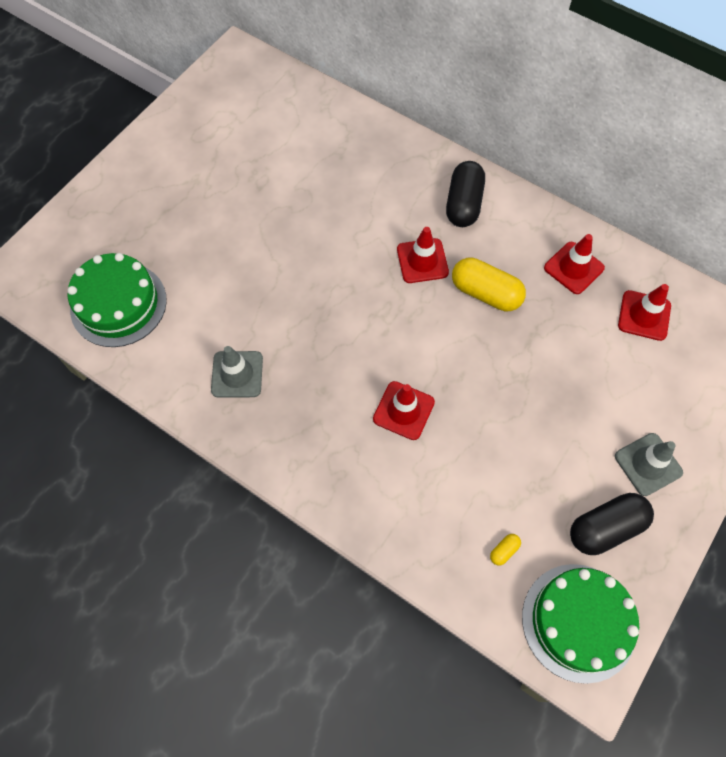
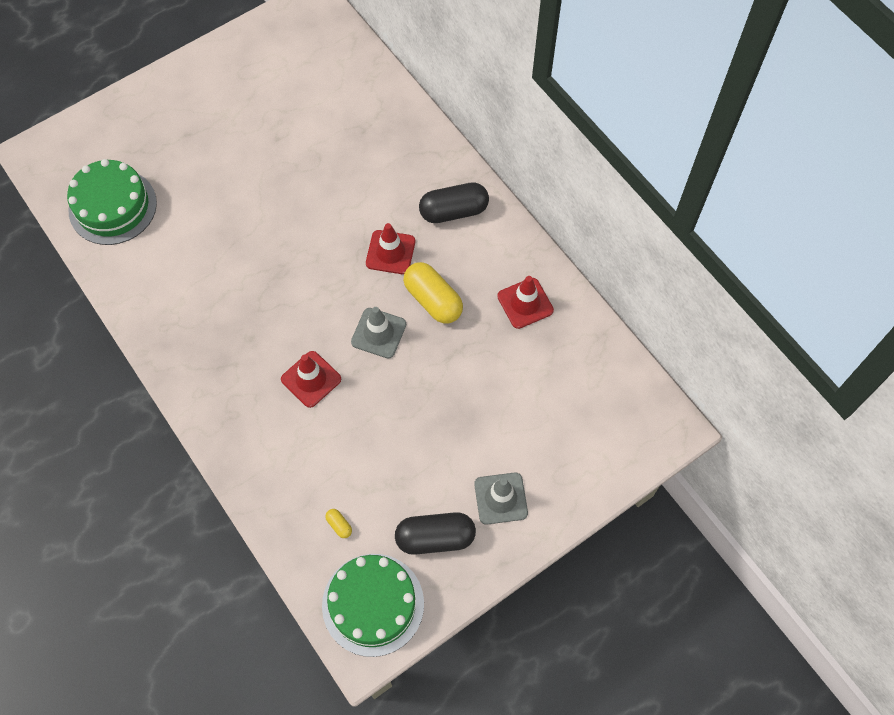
camera: 20 degrees right, 0 degrees up
(237, 374) = (185, 300): grey traffic cone -> grey traffic cone (378, 333)
(463, 204) = (453, 211): black capsule -> black capsule turned 45 degrees clockwise
(504, 551) = (339, 525): yellow capsule -> yellow capsule turned 75 degrees clockwise
(644, 315) = (567, 368): red traffic cone -> none

